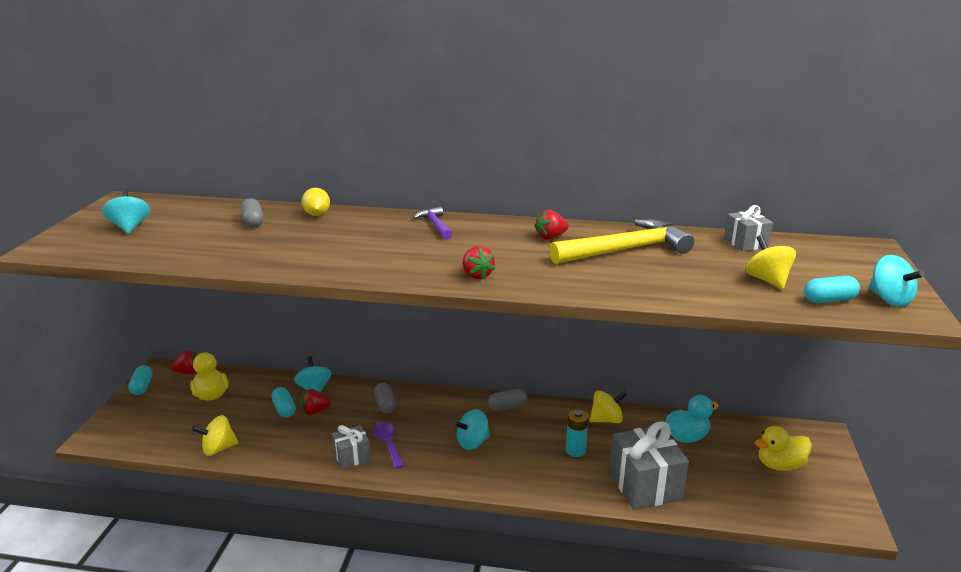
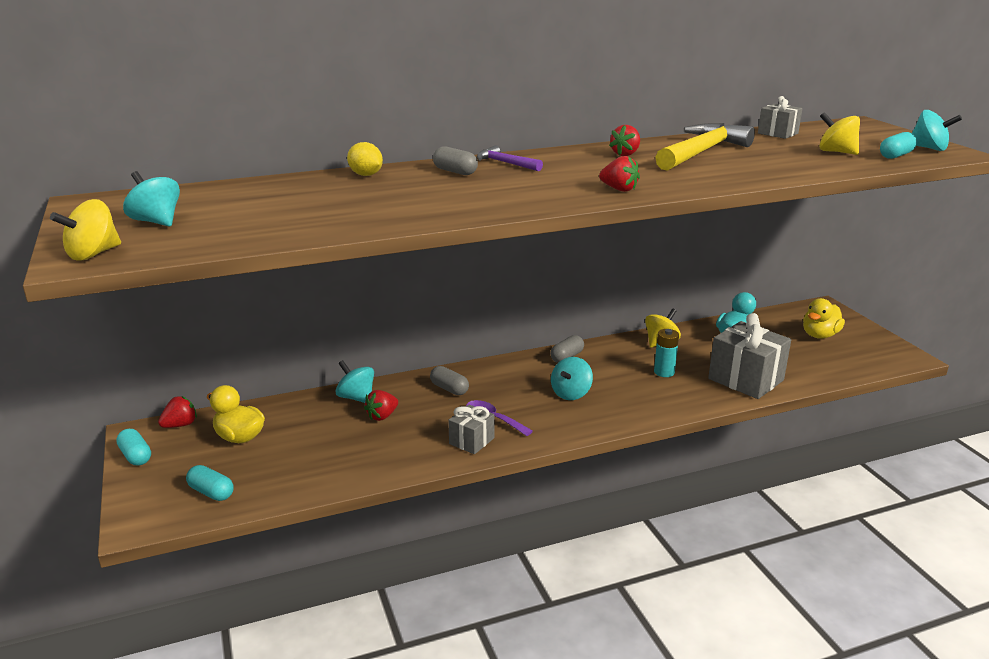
camera: 30 degrees left, 0 degrees up
(218, 449) = (315, 481): yellow spinning top -> yellow spinning top (93, 254)
(253, 222) = (305, 192): grey capsule -> grey capsule (455, 172)
(284, 409) = (345, 424): turquoise capsule -> turquoise capsule (211, 492)

